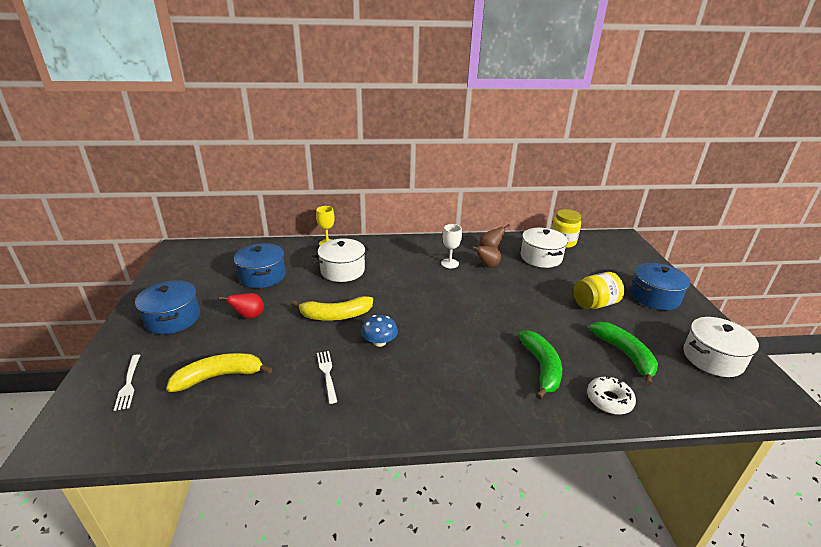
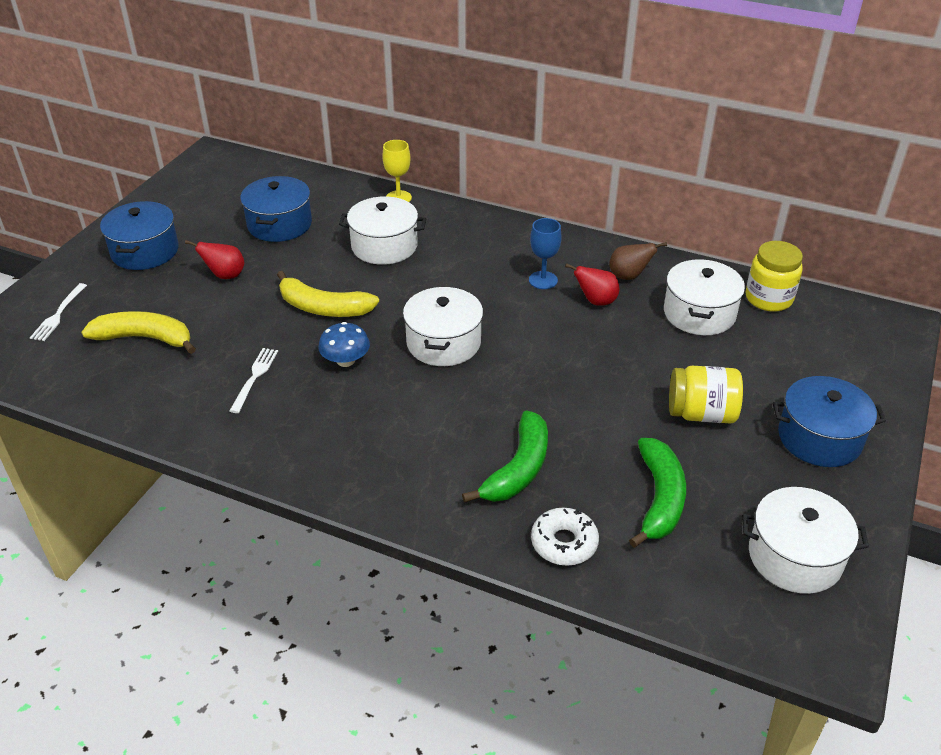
camera: 30 degrees right, 10 degrees up
(429, 312) = (443, 343): none -> white pot
(450, 263) = (543, 280): white goblet -> blue goblet
(487, 266) = (595, 301): brown pear -> red pear

